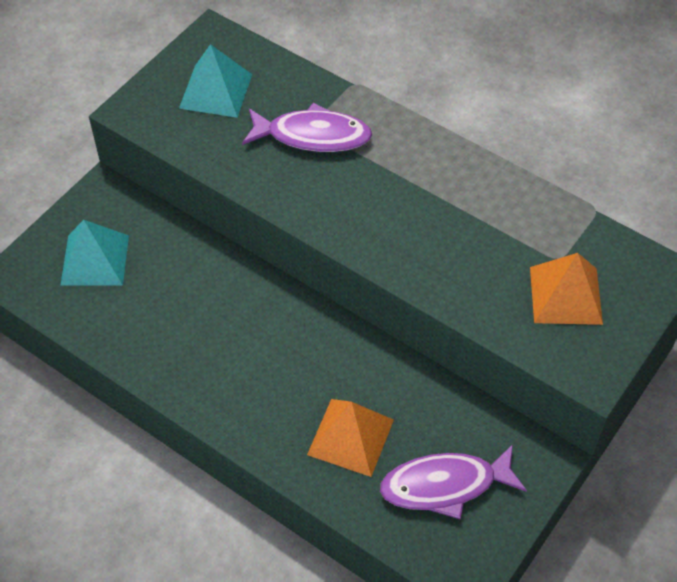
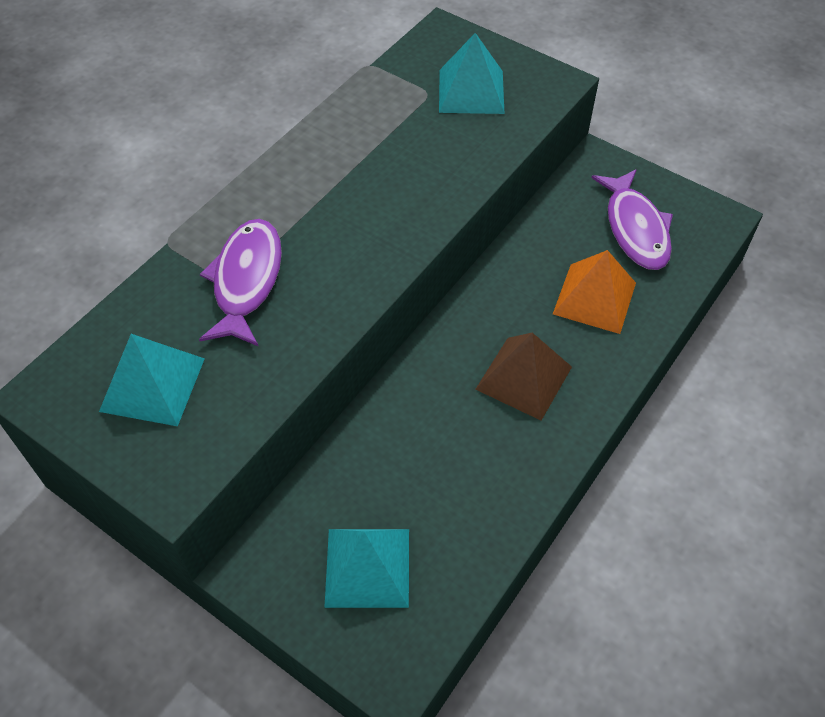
camera: 90 degrees left, 0 degrees up
(259, 371) = (524, 377): none -> brown pyramid
(565, 295) = (471, 91): orange pyramid -> turquoise pyramid

